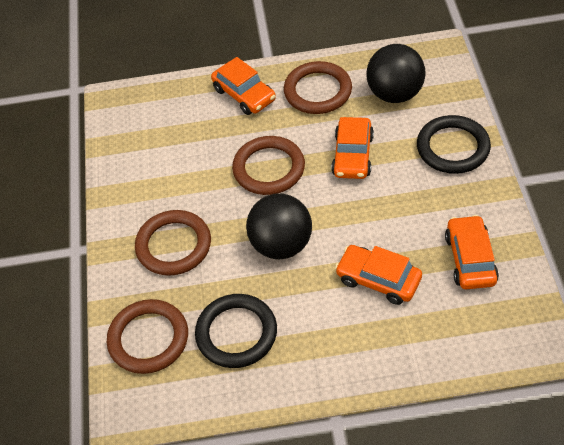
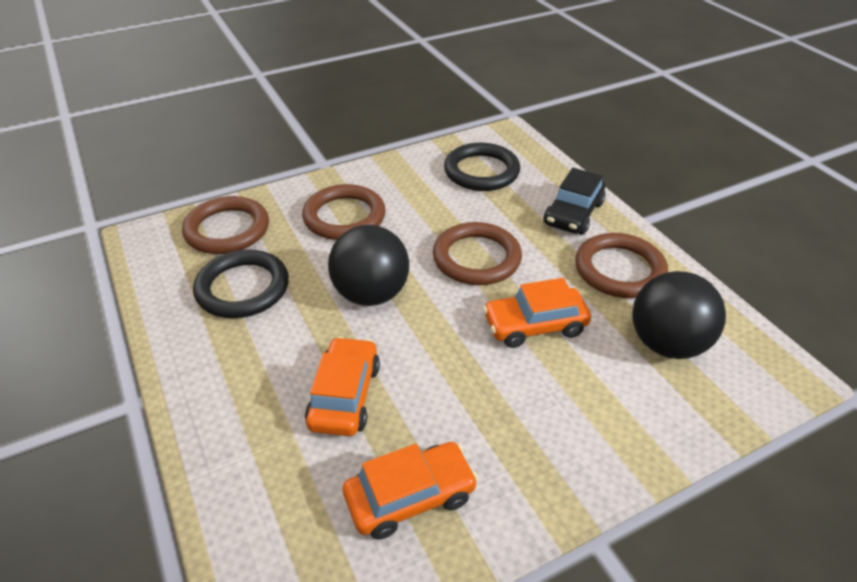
camera: 65 degrees right, 10 degrees down
(244, 94) = (573, 214): orange car -> black car
(453, 148) = (609, 432): black ring -> black ring (481, 171)

